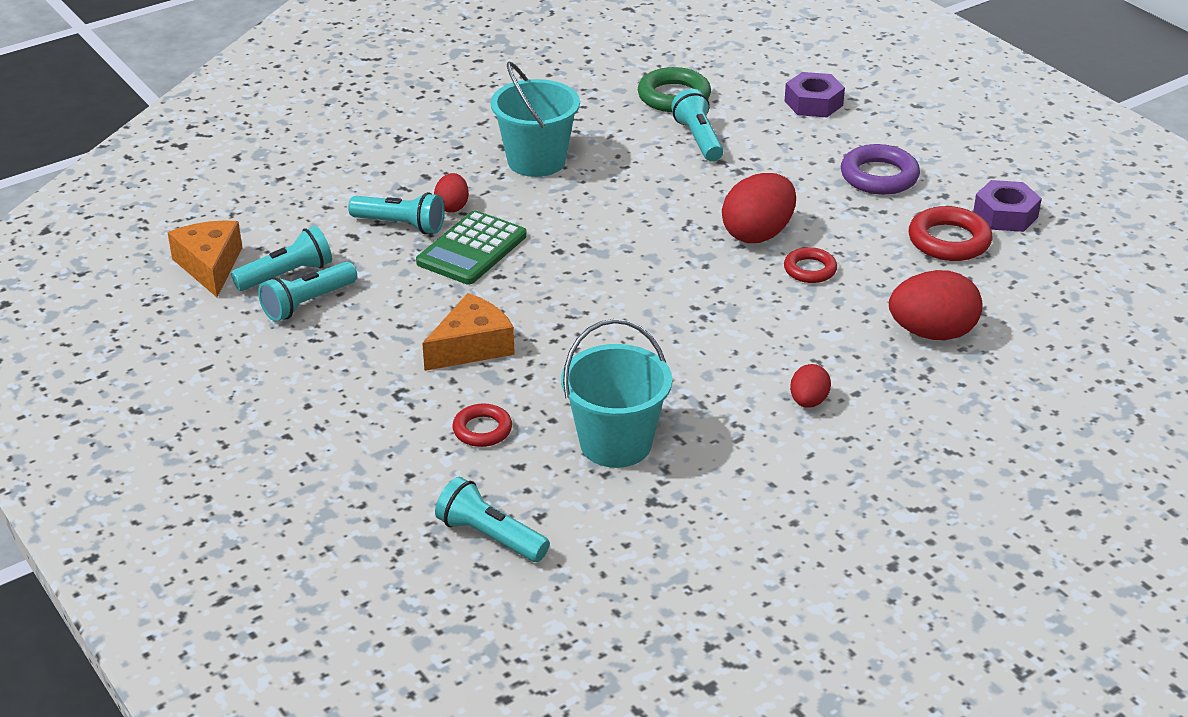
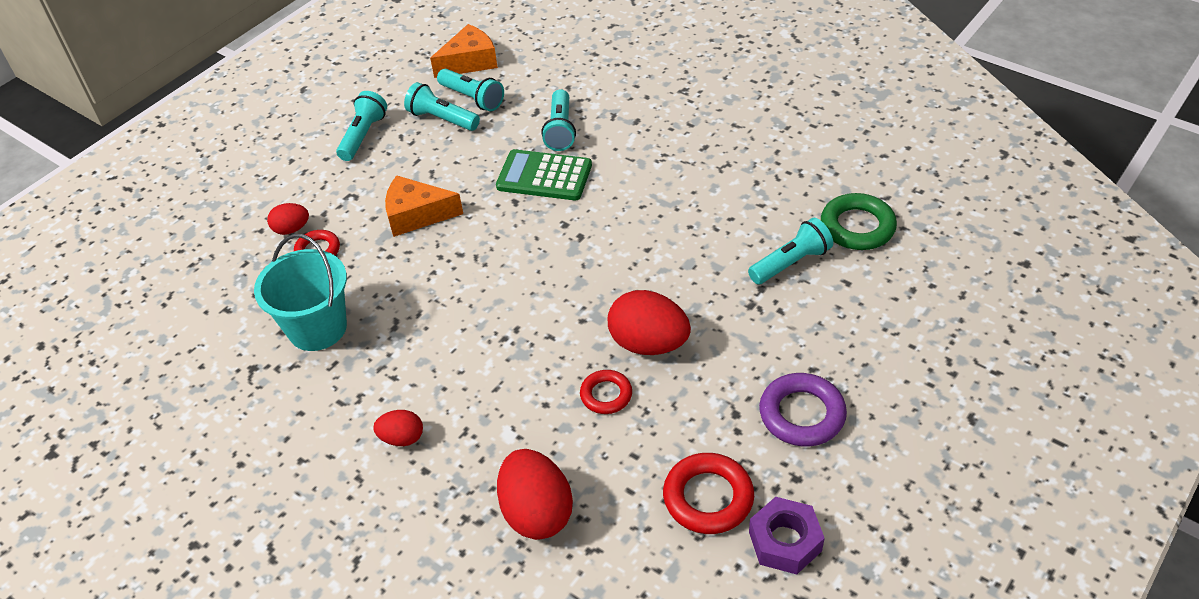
camera: 75 degrees right, 10 degrees up
(452, 207) = (599, 148): red egg -> red egg (291, 229)
(472, 346) = (416, 215): orange cheese -> orange cheese turned 150 degrees clockwise
(490, 536) = (200, 290): turquoise flashlight -> turquoise flashlight (363, 136)
(536, 161) = (692, 173): turquoise bucket -> none
(813, 103) = (915, 330): purple nut -> none

